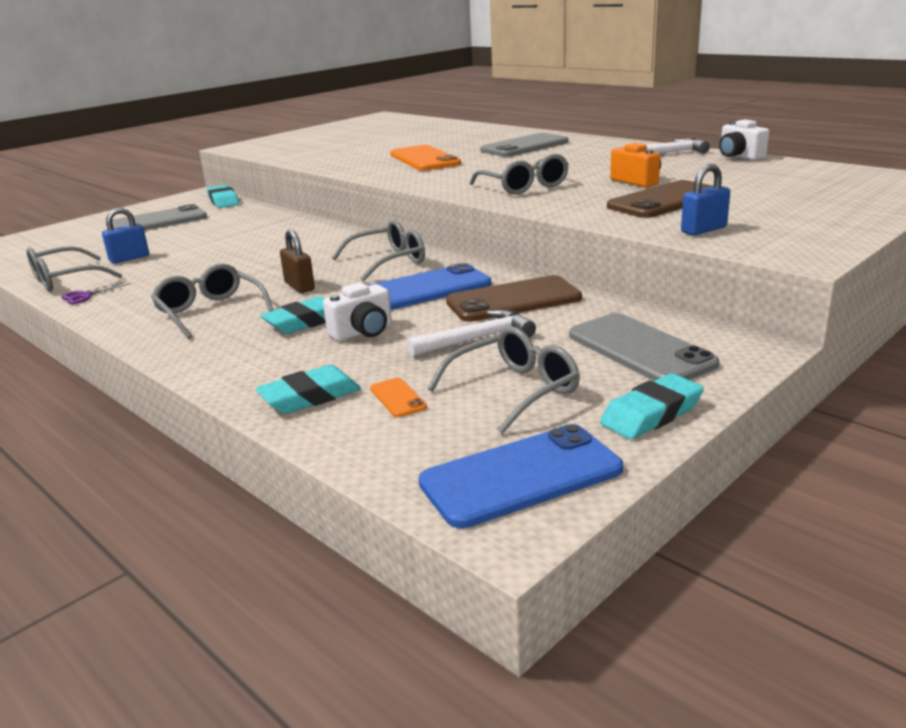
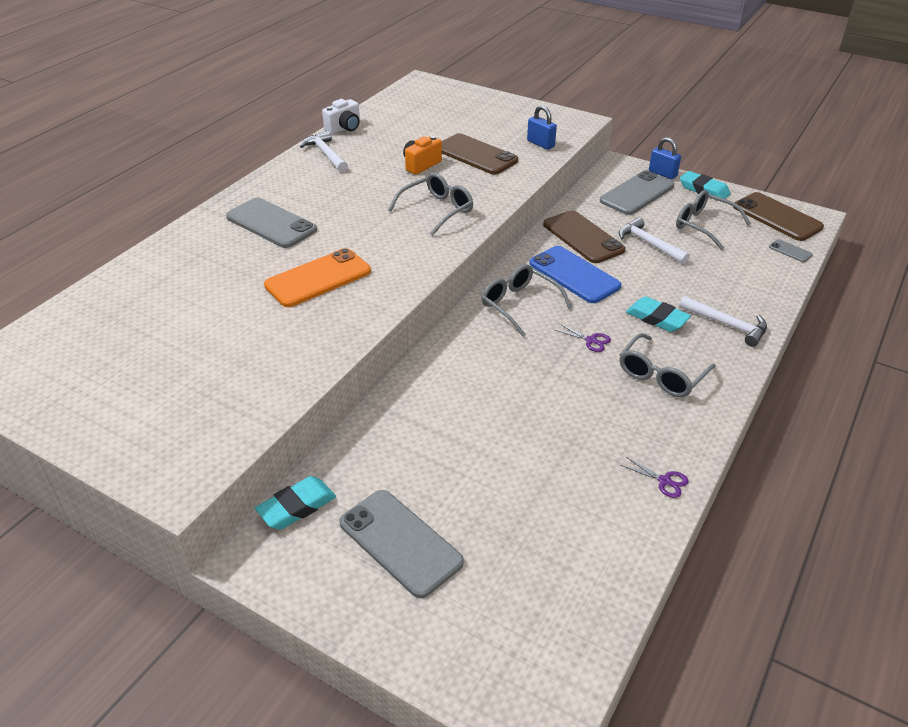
camera: 105 degrees left, 15 degrees up
(65, 280) = (631, 526): grey glasses -> none
(129, 258) = (551, 499): blue padlock -> blue padlock (662, 174)
(252, 361) = (727, 325): none -> white hammer
(299, 286) = (591, 340): brown padlock -> purple scissors
(310, 397) = (754, 289): turquoise eraser -> none
(363, 332) = (661, 288): white camera -> none
(391, 459) = (790, 251): none -> grey phone
(397, 398) = (735, 259): orange phone -> none
(521, 476) = (777, 217): blue phone -> brown phone

